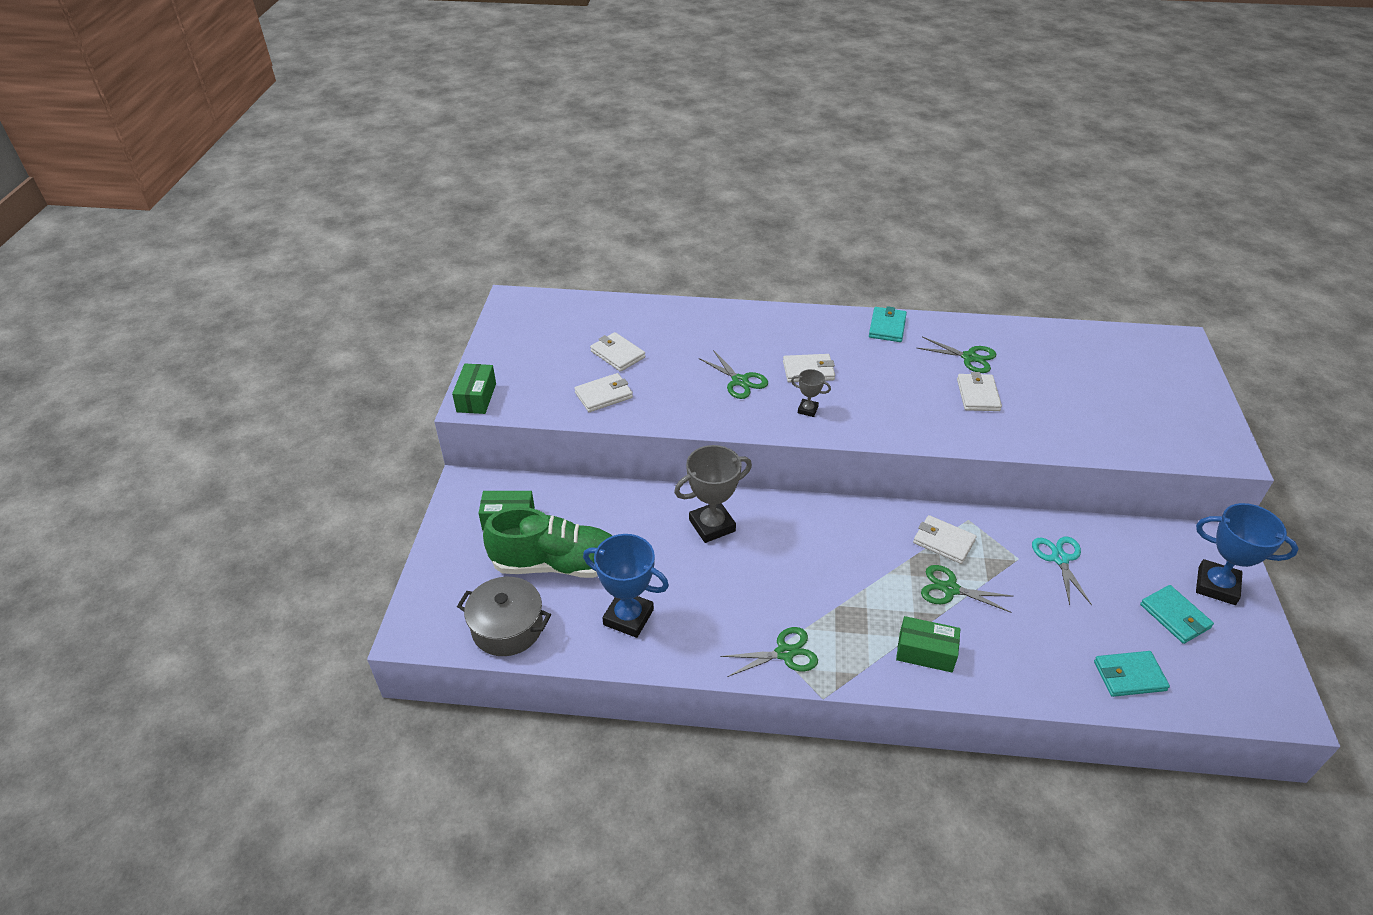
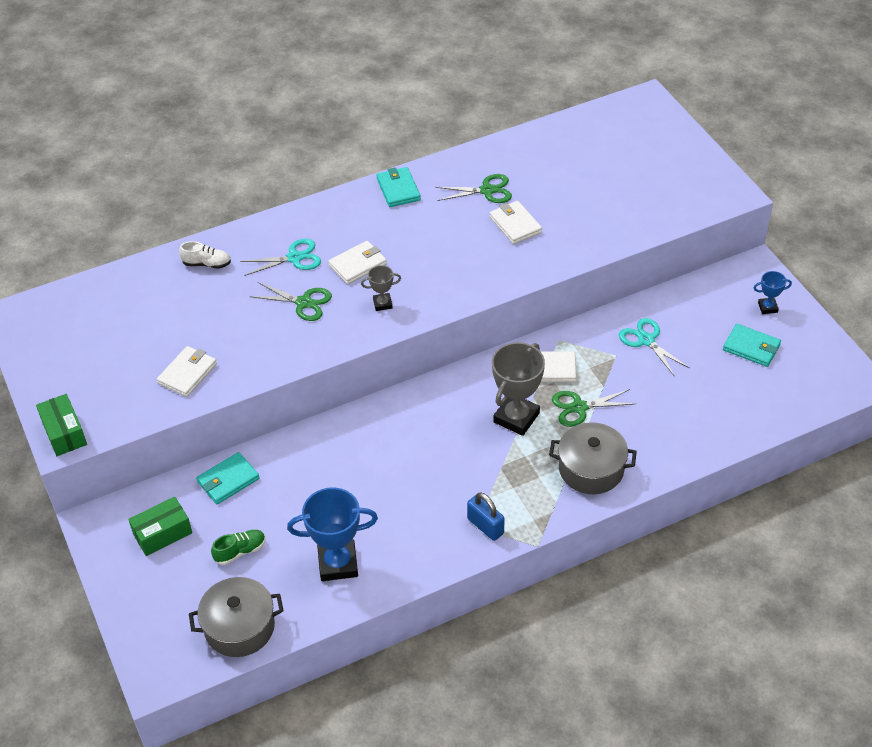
camera: 30 degrees left, 5 degrees up
(556, 564) = (240, 551): green shoe -> green shoe, size x0.42
(617, 354) = (168, 326): white wallet -> none
(683, 321) = (207, 264): none -> white shoe
(712, 525) = (352, 448): grey trophy -> grey trophy (516, 417)
(758, 344) = (294, 258): none -> turquoise scissors
(784, 653) = (485, 526): green scissors -> blue padlock
(925, 652) = (591, 469): green box -> grey pot
(1129, 676) = (743, 411): turquoise wallet -> turquoise wallet (228, 480)
(1216, 585) = (767, 307): blue trophy -> blue trophy, size x0.50

